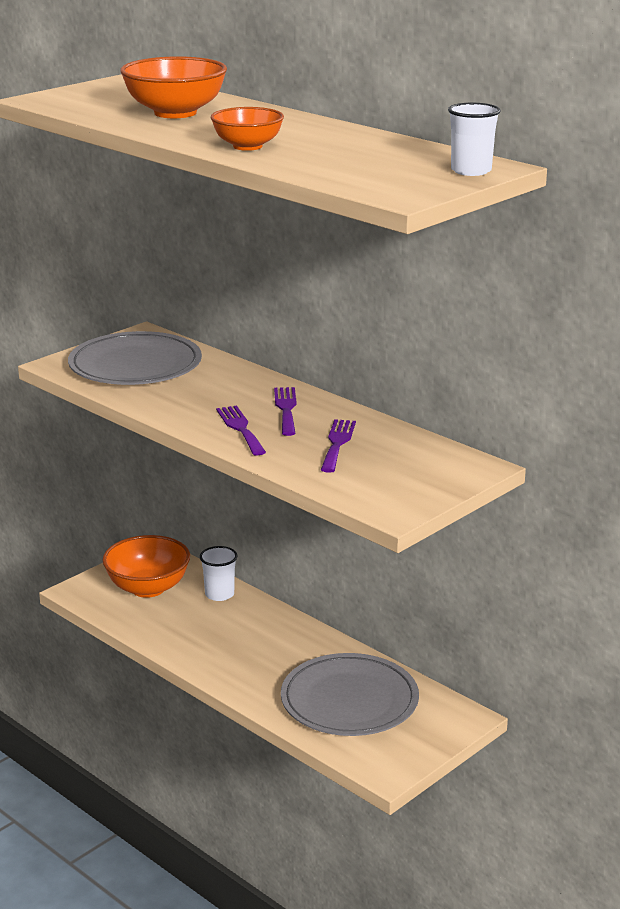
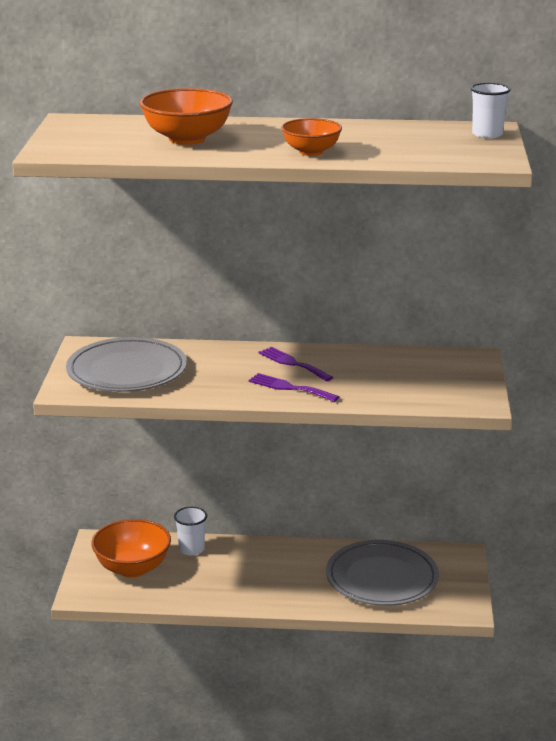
camera: 40 degrees left, 0 degrees up
(337, 443) = (369, 374): purple fork -> none

